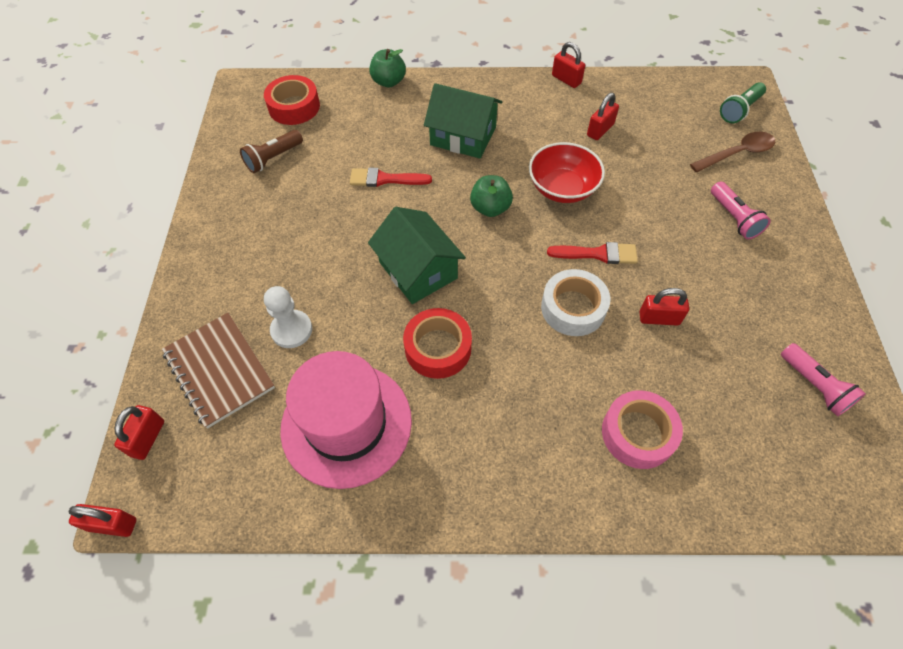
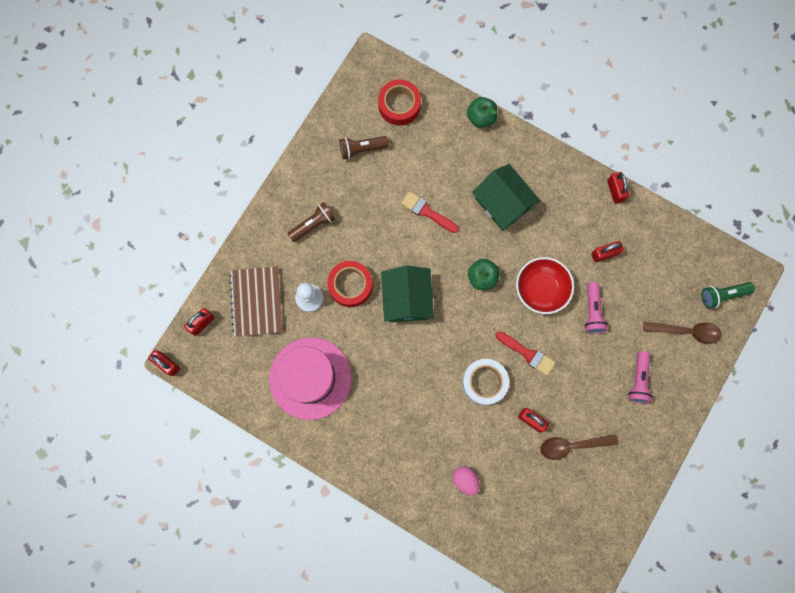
camera: 30 degrees right, 20 degrees up
(254, 251) = (313, 224): none -> brown flashlight
(438, 348) = (387, 361): red tape -> red tape (350, 285)
(638, 433) = (465, 480): pink tape -> pink egg
(726, 319) = (572, 445): none -> brown spoon
(814, 386) = (588, 515): pink flashlight -> pink flashlight (592, 311)

